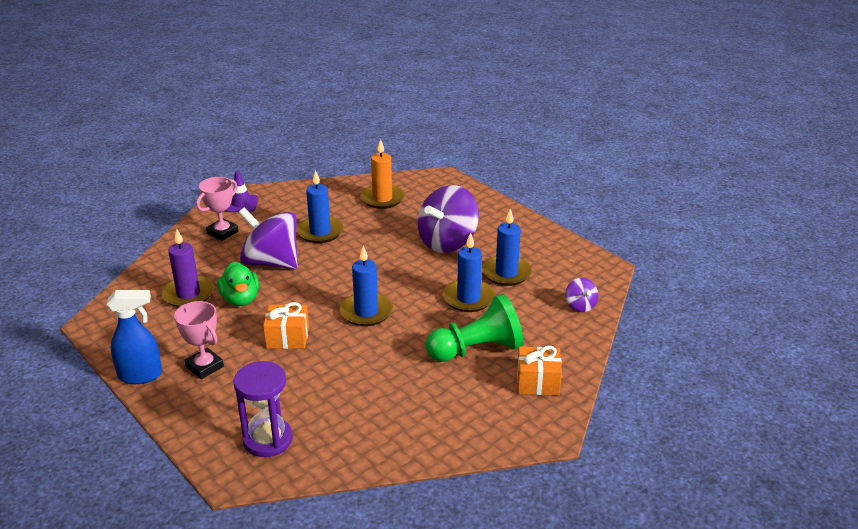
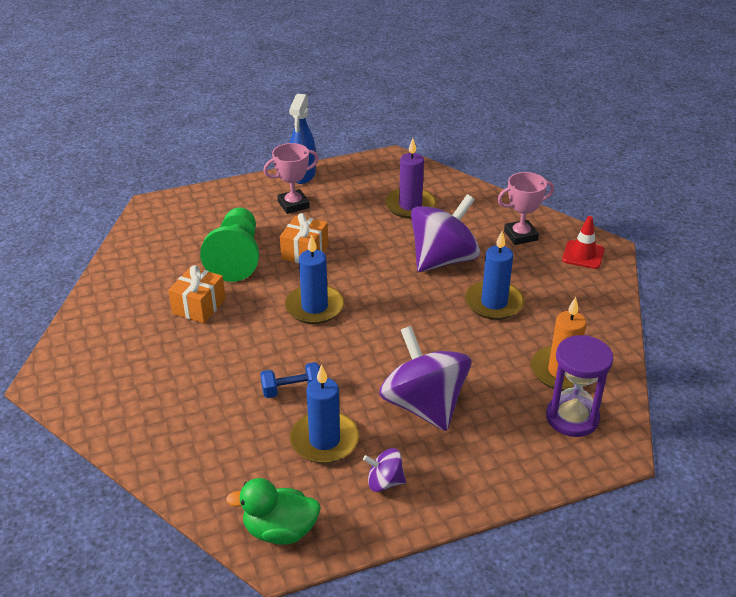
camera: 110 degrees right, 5 degrees up
(222, 232) = (520, 236): pink trophy -> pink trophy turned 75 degrees counterclockwise
(240, 299) = (384, 233): green duck -> green duck (280, 531)
(241, 204) = (583, 255): purple traffic cone -> red traffic cone
(268, 439) = (178, 224): purple hourglass -> purple hourglass (572, 418)
(468, 298) = (292, 390): blue candle -> blue dumbbell
(476, 350) = (199, 370): green pawn -> green pawn (236, 257)
(537, 382) = (116, 399): orange gift -> orange gift (199, 306)
(580, 306) = (214, 488): purple spinning top -> purple spinning top (384, 482)

